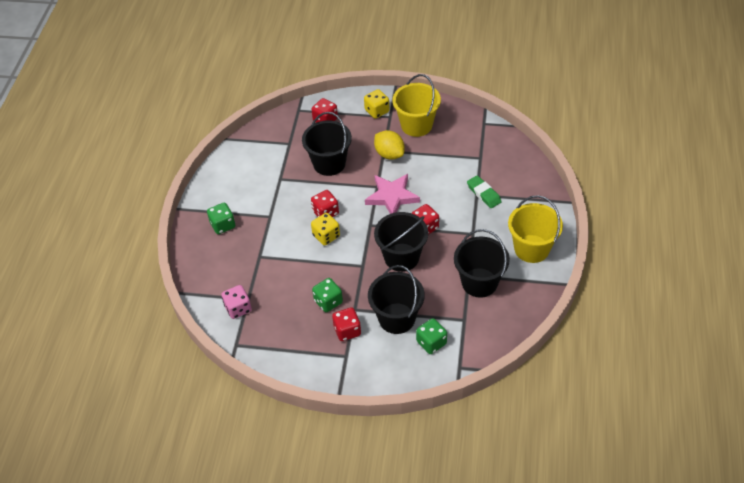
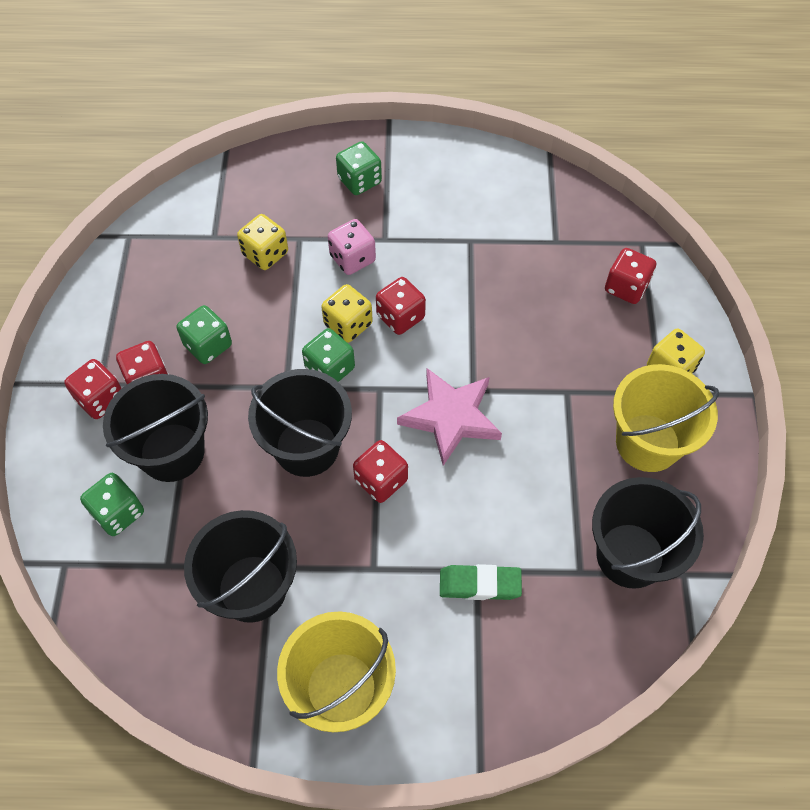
camera: 80 degrees right, 10 degrees up
(238, 308) = (195, 227): pink dice -> pink dice (352, 258)
(267, 273) = (265, 254): none -> yellow dice
(329, 163) = (517, 307): black bucket -> black bucket (630, 555)
(354, 245) = (330, 368): none -> green dice
(356, 354) = (101, 399): none -> red dice
(389, 154) = (558, 402): yellow lemon -> none
(483, 194) = (479, 584): green eraser -> green eraser turned 45 degrees clockwise

